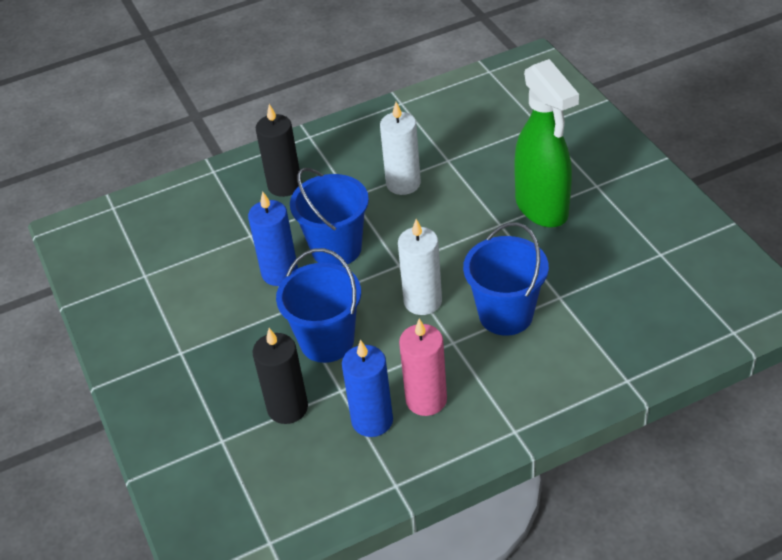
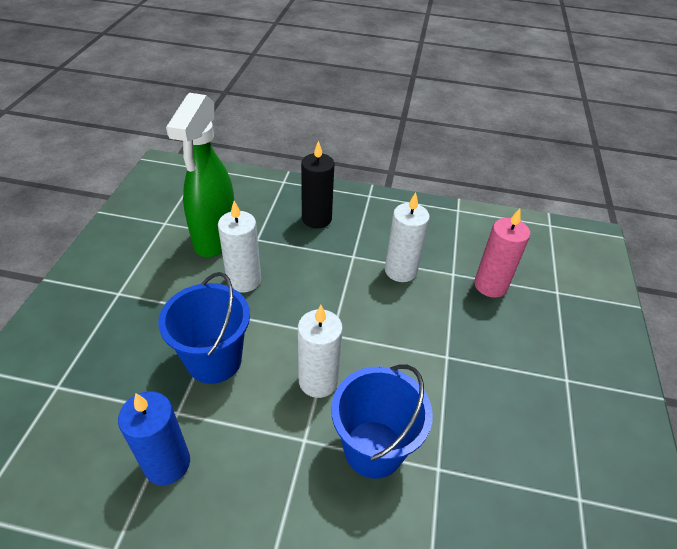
camera: 30 degrees right, 0 degrees up
(280, 273) = (244, 280): blue candle -> white candle
(287, 408) = (126, 396): black candle -> none
(336, 249) = (301, 289): blue bucket -> none
(426, 400) = (227, 480): pink candle -> pink candle (490, 285)
(542, 208) = (497, 367): green spray bottle -> green spray bottle (215, 239)

